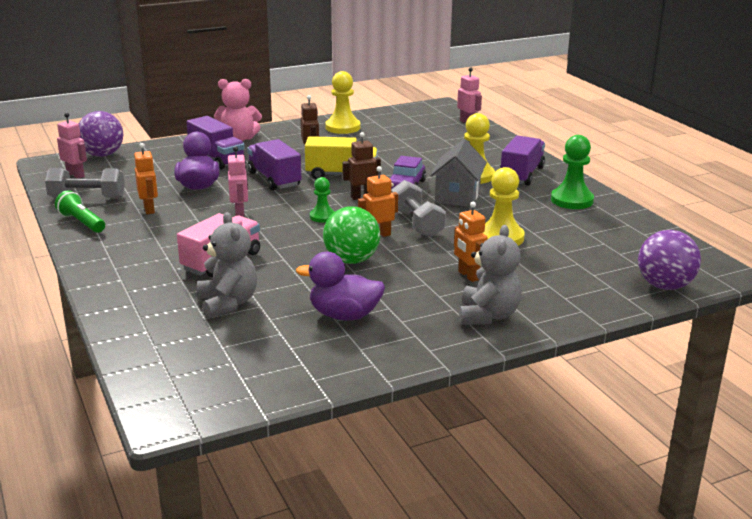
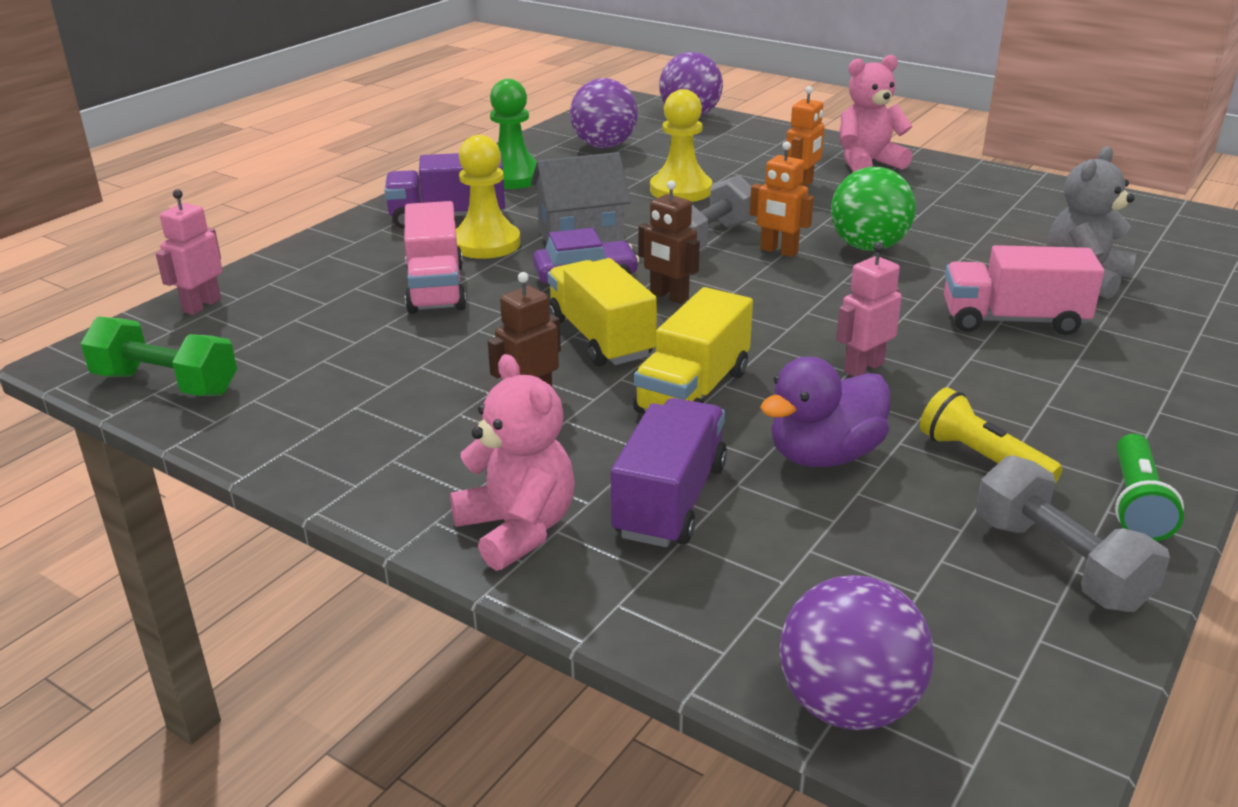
camera: 120 degrees left, 5 degrees up
(75, 175) = (1002, 665): pink robot -> none
(149, 209) = (982, 459): orange robot -> yellow flashlight
(274, 179) = (693, 391): purple truck -> yellow truck
(322, 217) = (778, 302): green pawn -> none
(342, 127) = (325, 422): yellow pawn -> none
(344, 315) = (986, 217): purple duck -> none
(403, 113) = (166, 384): none -> green dumbbell
(433, 158) = (436, 288): none -> pink truck
(488, 316) = (867, 163): grey teddy bear -> pink teddy bear
(612, 238) = (604, 146): none -> purple ball

